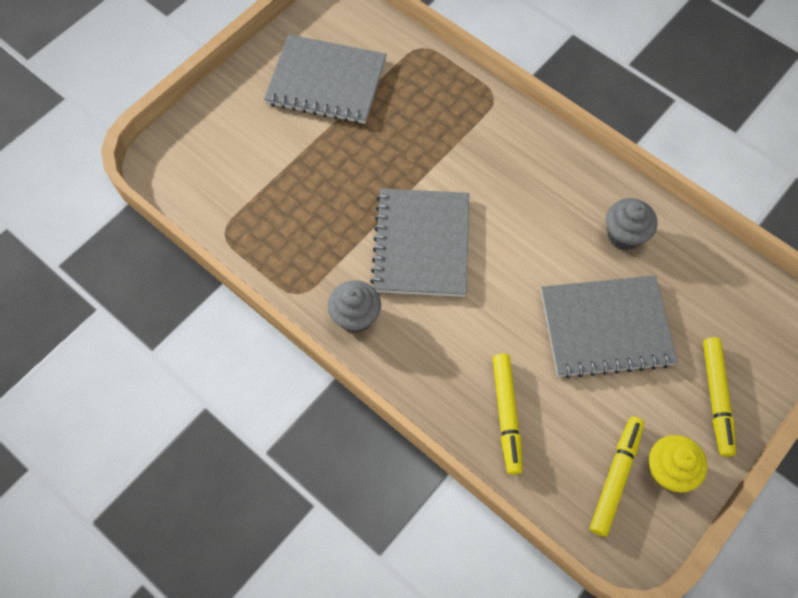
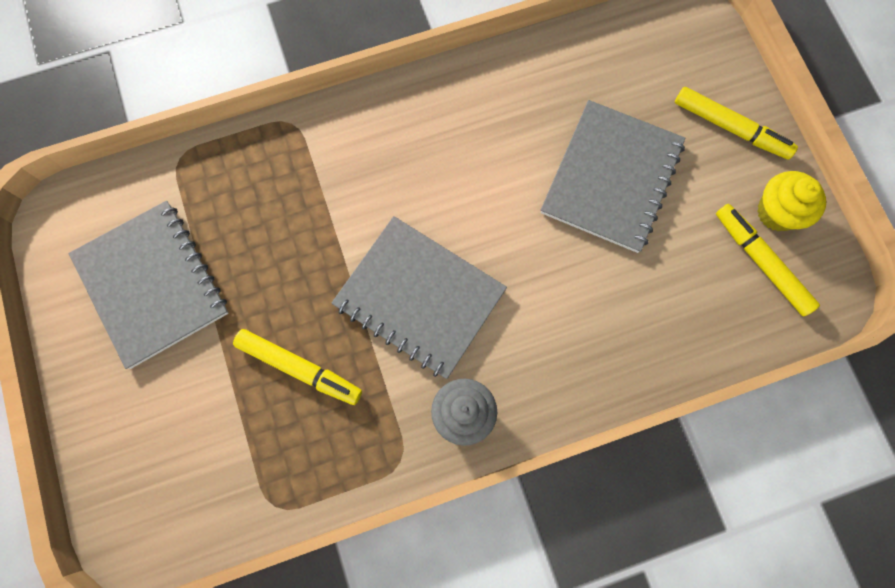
camera: 60 degrees left, 10 degrees up
(326, 82) = (152, 284): grey notebook -> grey notebook turned 75 degrees counterclockwise
(506, 415) = (651, 324): yellow marker -> yellow marker (299, 368)
(624, 235) = (525, 100): grey cupcake -> none

